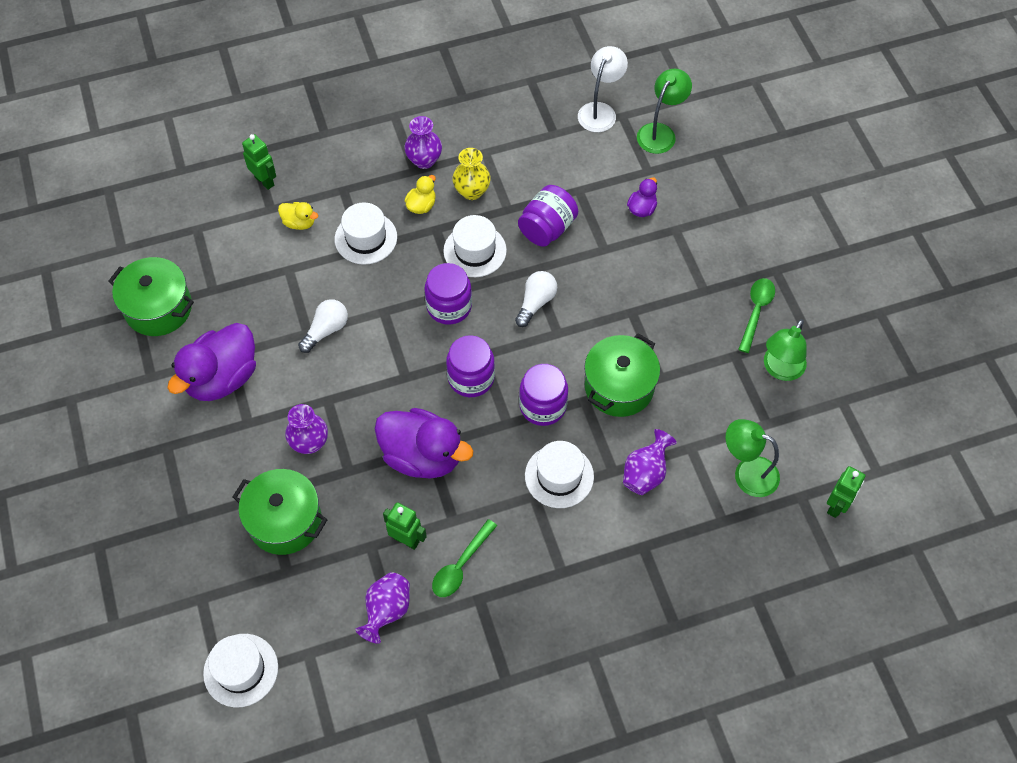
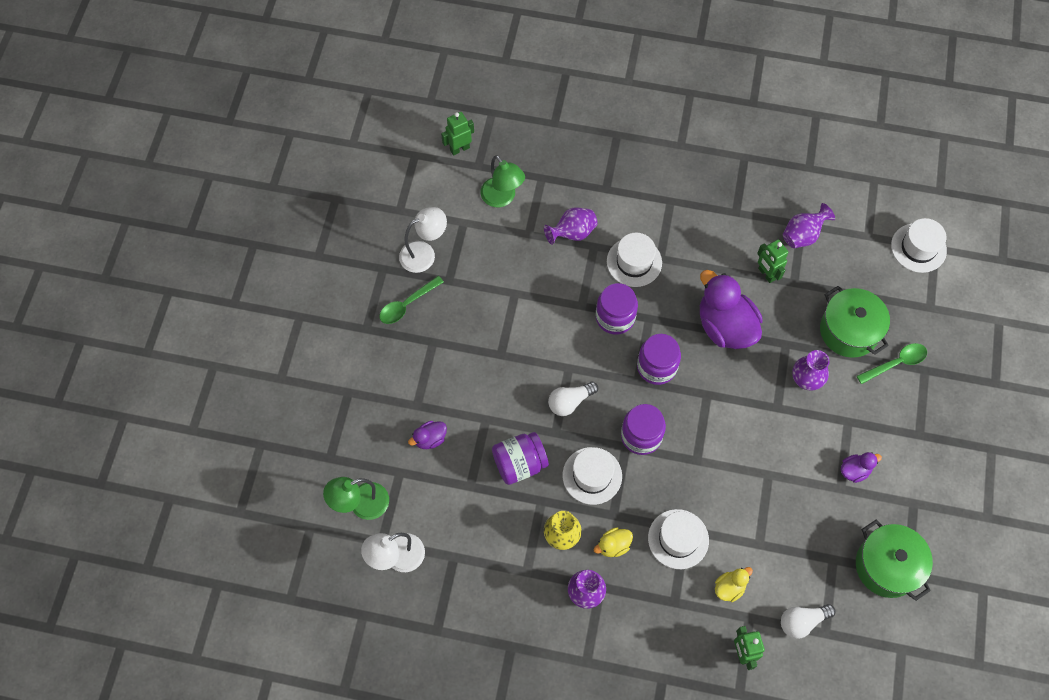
camera: 150 degrees left, 5 degrees up
(222, 378) = (854, 470): purple duck -> purple duck, size x0.46
(299, 223) = (729, 587): yellow duck -> yellow duck turned 90 degrees clockwise
(326, 330) = (752, 468): white light bulb -> white light bulb (802, 621)
(461, 565) = (737, 238): green spoon -> green spoon (896, 363)
(619, 386) = (549, 302): green pot -> none
(780, 369) = (424, 253): green lamp -> white lamp

